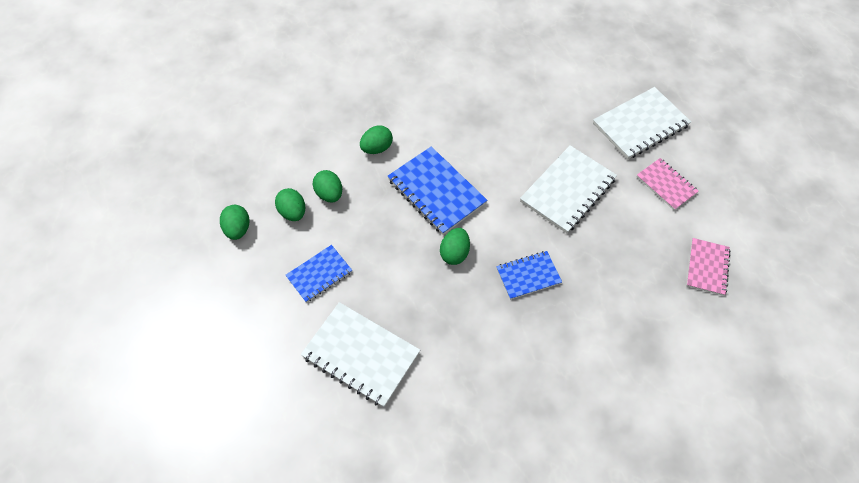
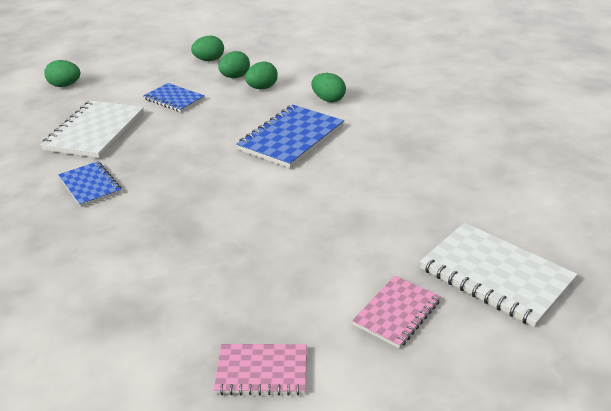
camera: 75 degrees right, 25 degrees down
(454, 253) = (218, 160): green egg -> green egg (65, 85)
(528, 276) = (202, 210): blue notebook -> blue notebook (90, 185)
(568, 190) = (338, 223): white notebook -> none

